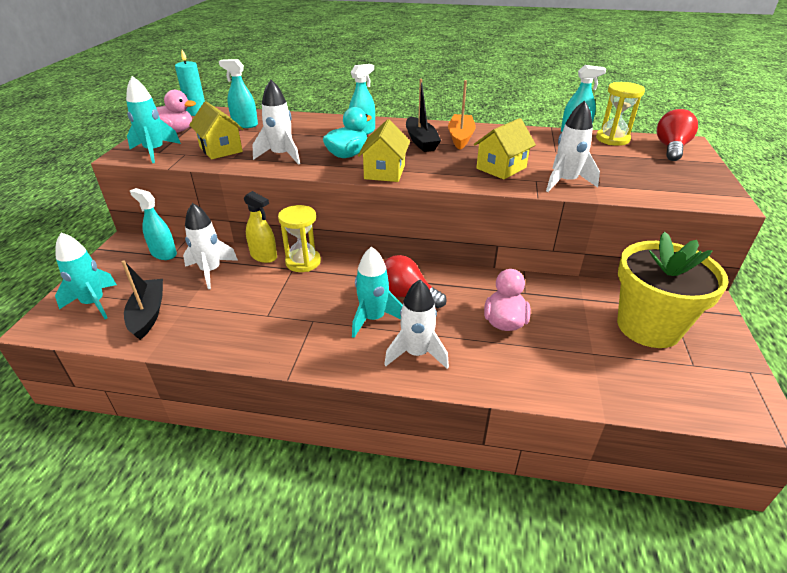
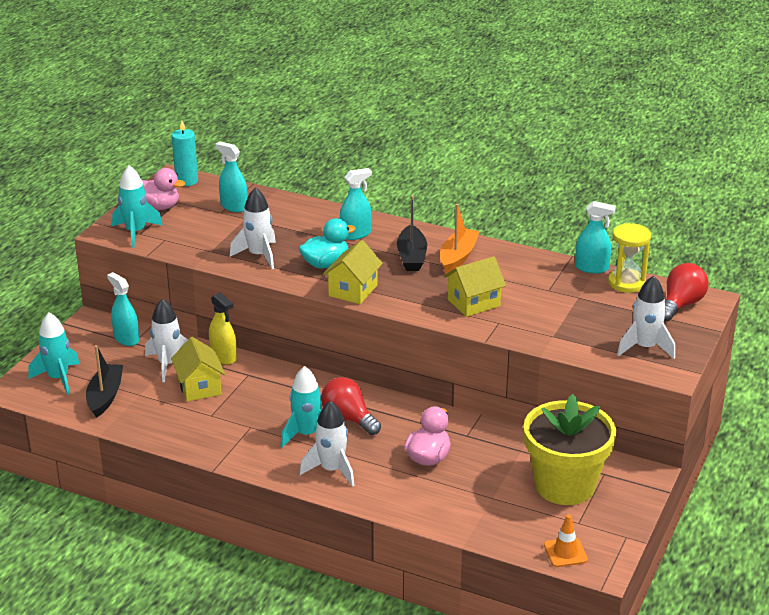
camera: 15 degrees right, 5 degrees down
(221, 149) = (201, 239): yellow house -> yellow house (199, 387)
(303, 262) = (260, 369): yellow hourglass -> none
(566, 182) = (527, 329): white rocket -> white rocket (645, 348)
(711, 404) = (565, 552): none -> orange traffic cone

